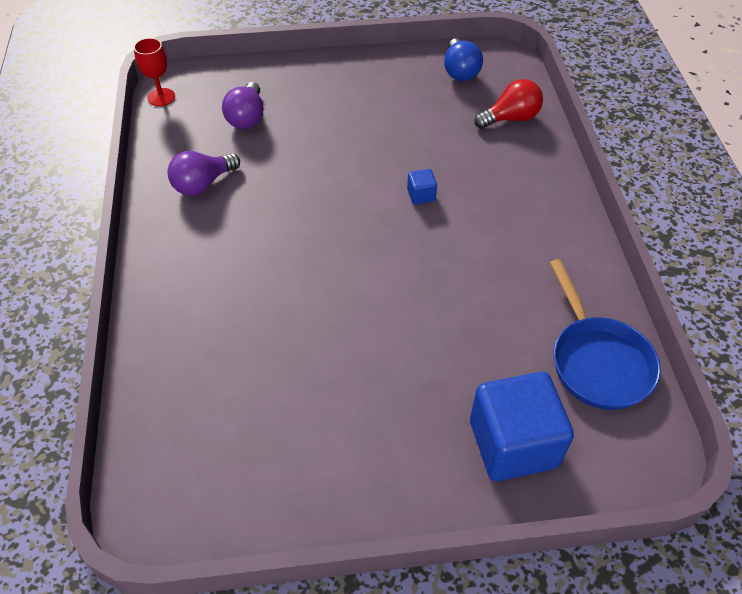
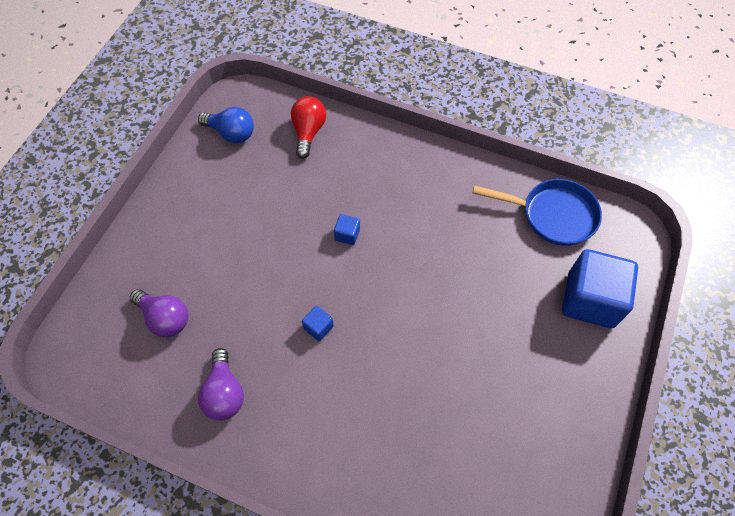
camera: 60 degrees left, 10 degrees up
(161, 97) = (78, 381): red goblet -> none
(307, 218) = (318, 327): none -> blue cube

